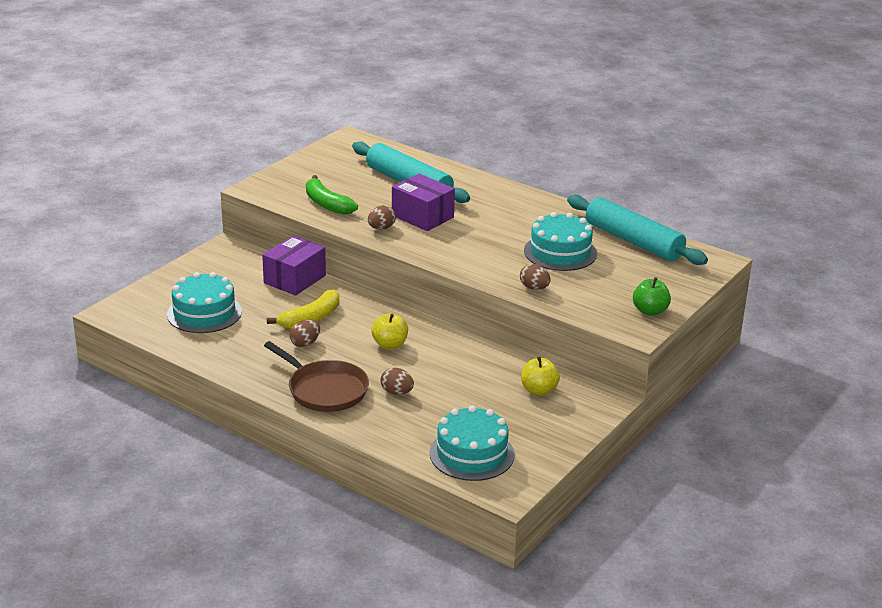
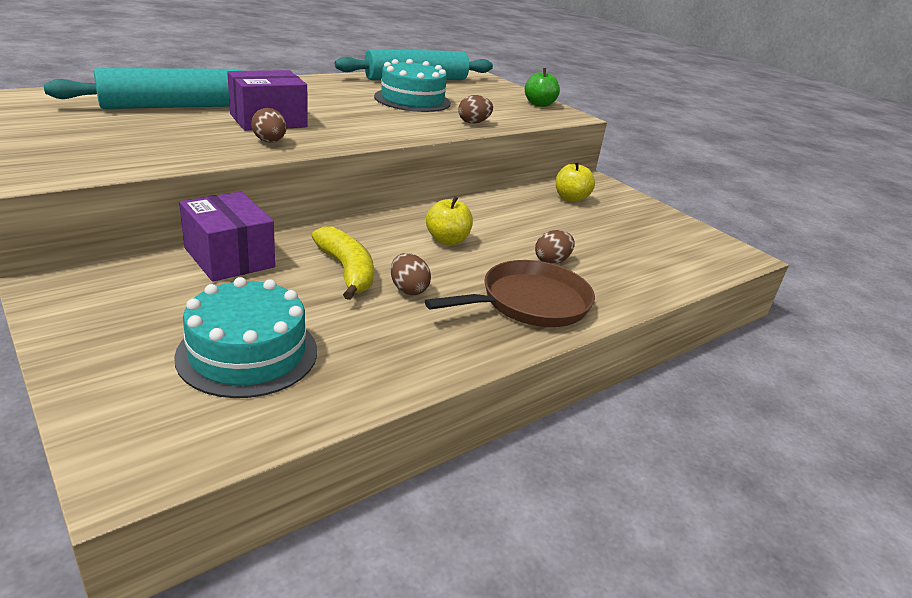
camera: 75 degrees left, 0 degrees up
(327, 204) = (157, 150): green banana -> none
(472, 454) = (677, 254): turquoise cake -> none

